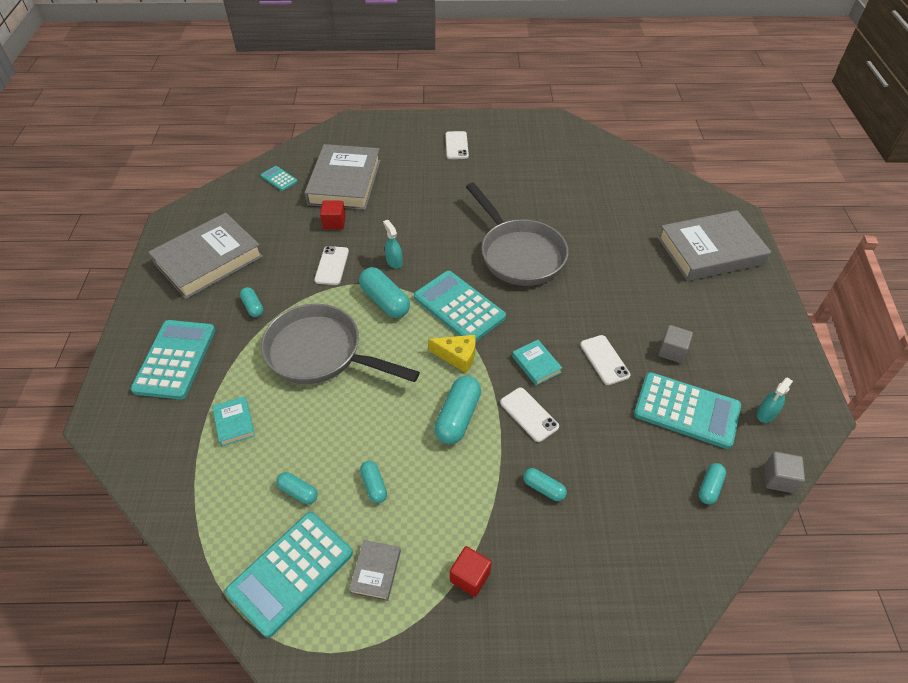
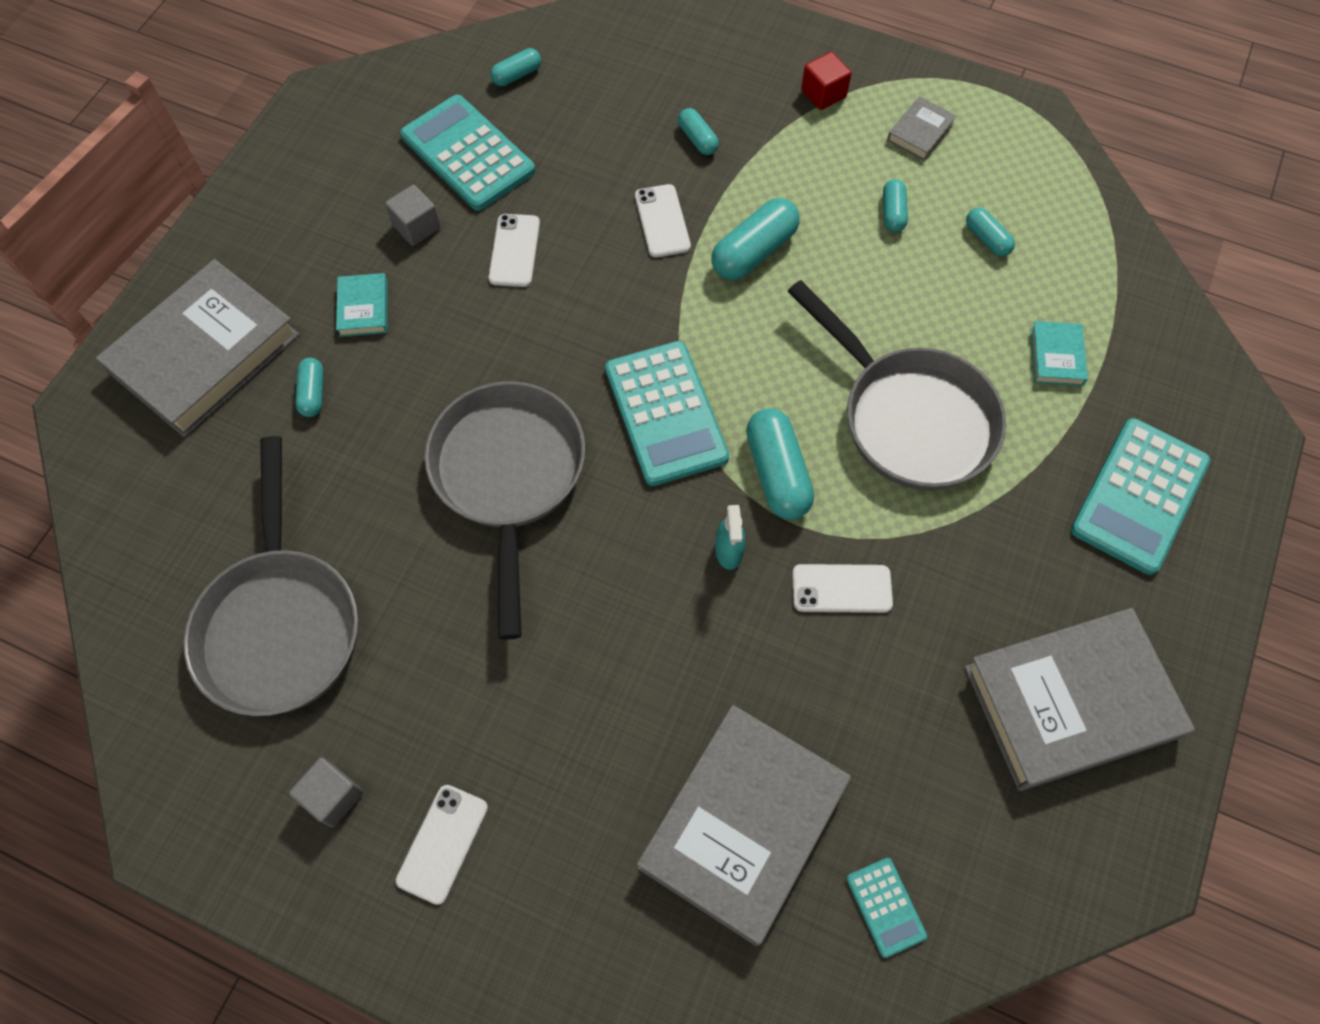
camera: 155 degrees left, 15 degrees up
(253, 307) = (1001, 552): turquoise capsule -> turquoise capsule (313, 393)
(290, 572) = (1012, 163): turquoise calculator -> none
(332, 266) = (841, 588): white phone -> white phone turned 60 degrees clockwise
(334, 223) = (804, 701): red cube -> none
(457, 356) = (711, 334): yellow cheese -> none
(536, 364) = (609, 280): turquoise book -> turquoise book (364, 308)
(571, 177) = (281, 623): none -> grey pan
(710, 251) = (205, 354): grey book -> grey book turned 60 degrees counterclockwise
(766, 414) = (380, 116): turquoise spray bottle -> none
(778, 479) = (437, 56): grey cube -> grey cube (333, 796)

